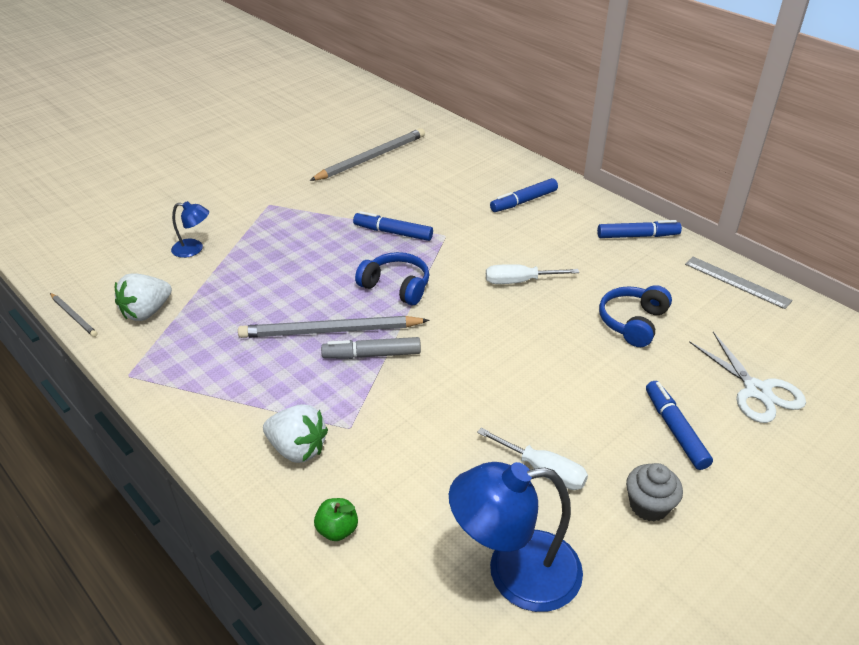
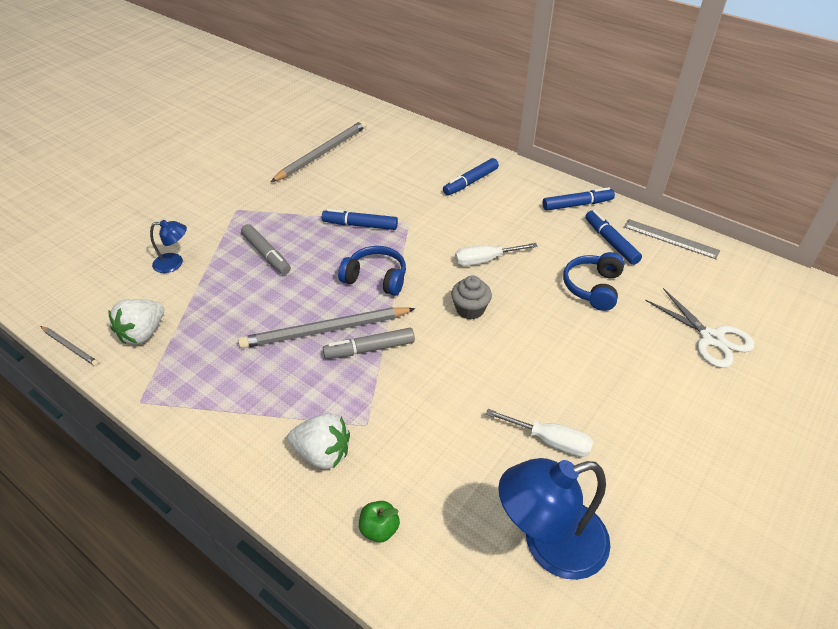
camera: 10 degrees left, 5 degrees up
(288, 251) = (266, 254): none -> grey marker
(648, 505) = (648, 460): grey cupcake -> grey cupcake (470, 309)
(675, 430) = (653, 385): blue marker -> blue marker (610, 242)

